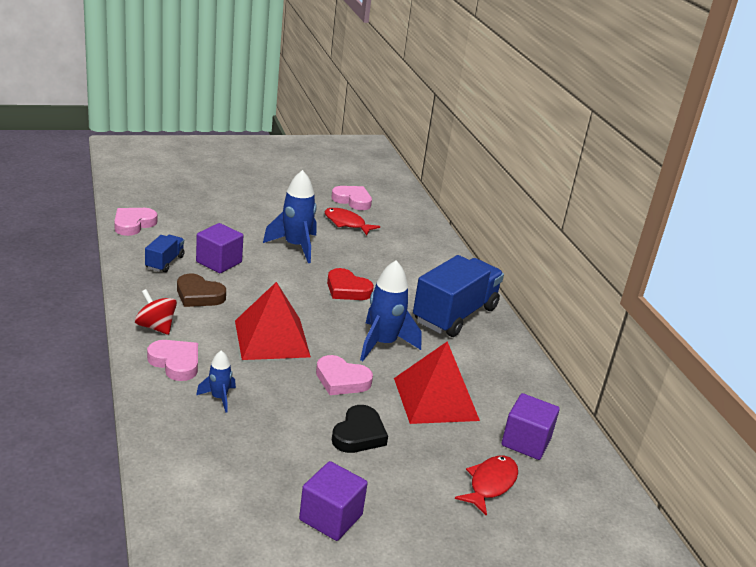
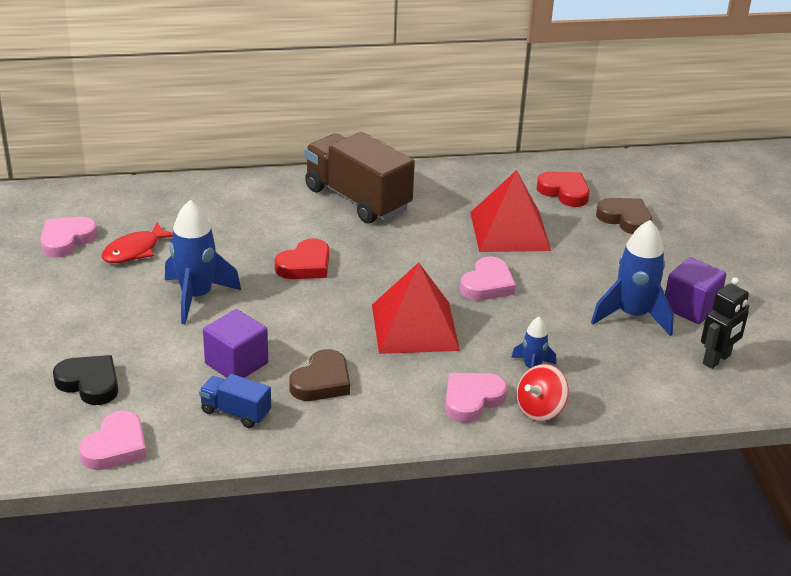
camera: 80 degrees left, 5 degrees up
(133, 224) = (116, 446): pink heart -> pink heart turned 105 degrees counterclockwise
(156, 327) = (398, 417): red spinning top -> red spinning top (540, 410)
(239, 526) = (717, 359): none -> black robot
(359, 434) = (573, 282): black heart -> black heart (89, 383)
(383, 344) = (418, 251): blue rocket -> blue rocket (632, 316)
(455, 315) = (357, 199): blue truck -> brown truck
(490, 484) = (625, 219): red fish -> brown heart
(526, 442) = (564, 192): purple cube -> red heart

